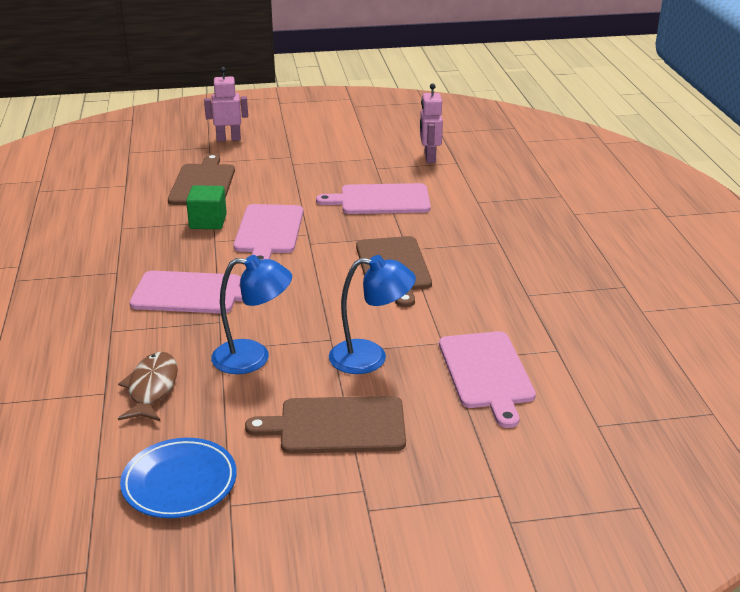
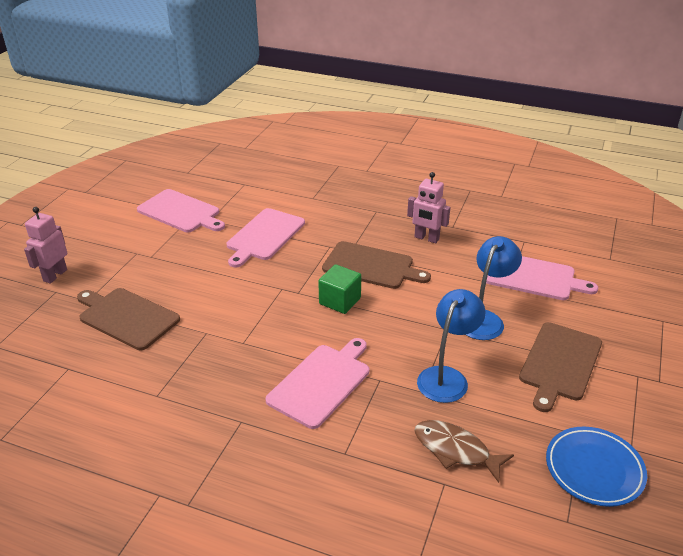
camera: 60 degrees left, 5 degrees up
(208, 222) = (204, 336): green cube -> green cube (340, 301)
(268, 231) = (257, 307): pink cutting board -> pink cutting board (181, 212)
(429, 158) = (223, 192): pink robot -> pink robot (426, 238)

